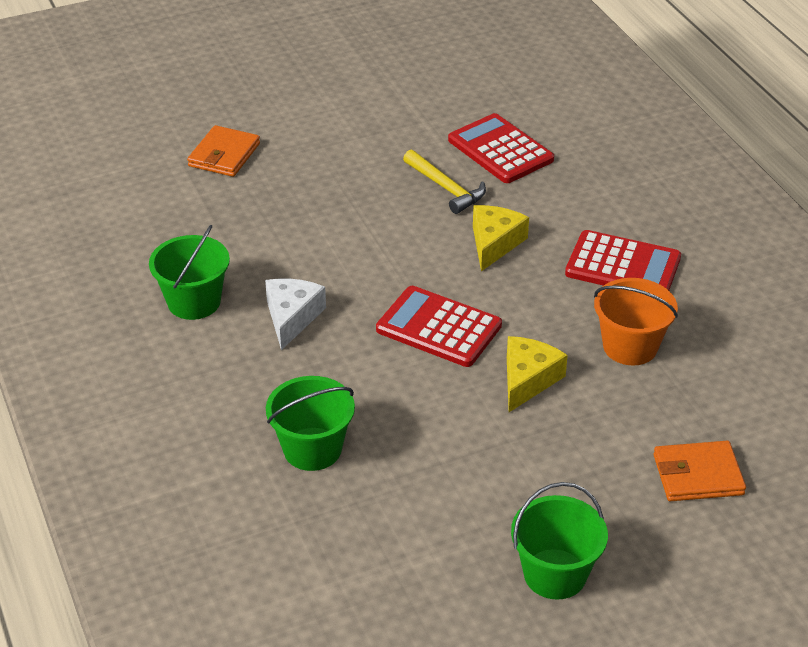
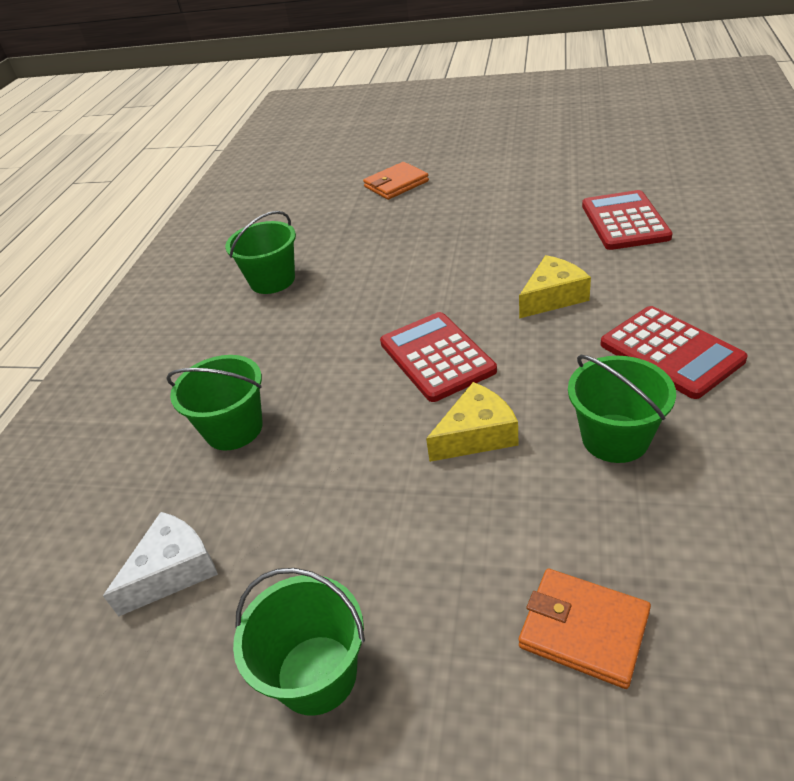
camera: 40 degrees right, 0 degrees up
(292, 317) = (327, 312): white cheese -> white cheese (173, 571)
(446, 188) = (547, 241): yellow hammer -> none
(630, 346) = (615, 438): orange bucket -> green bucket

